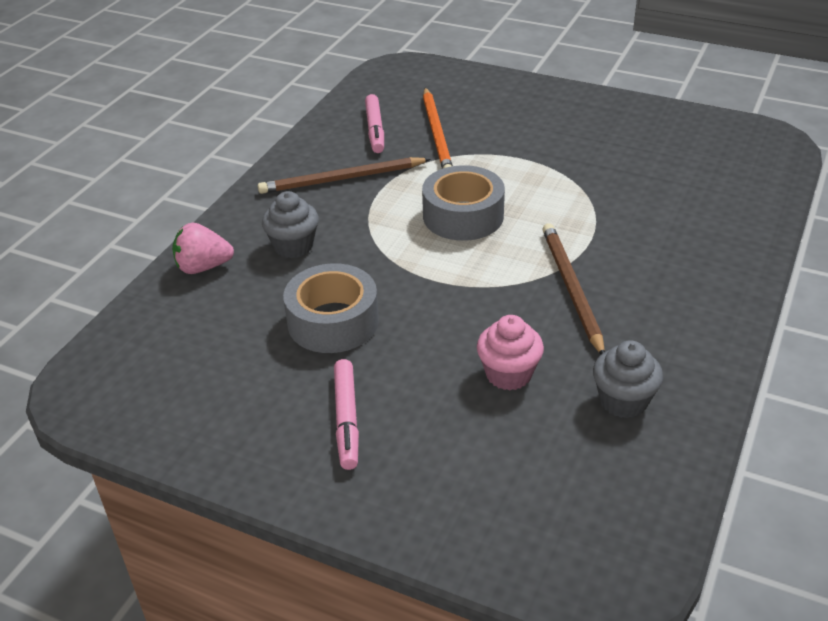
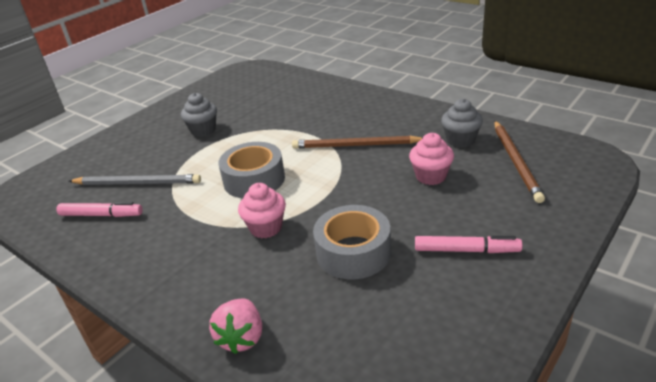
camera: 75 degrees left, 5 degrees down
(293, 246) = (242, 272): grey cupcake -> grey cupcake (203, 130)
(341, 179) = (161, 238): brown pencil -> brown pencil (516, 162)
(369, 246) = (266, 228): none -> pink cupcake
(437, 134) = (137, 183): orange pencil -> grey pencil

